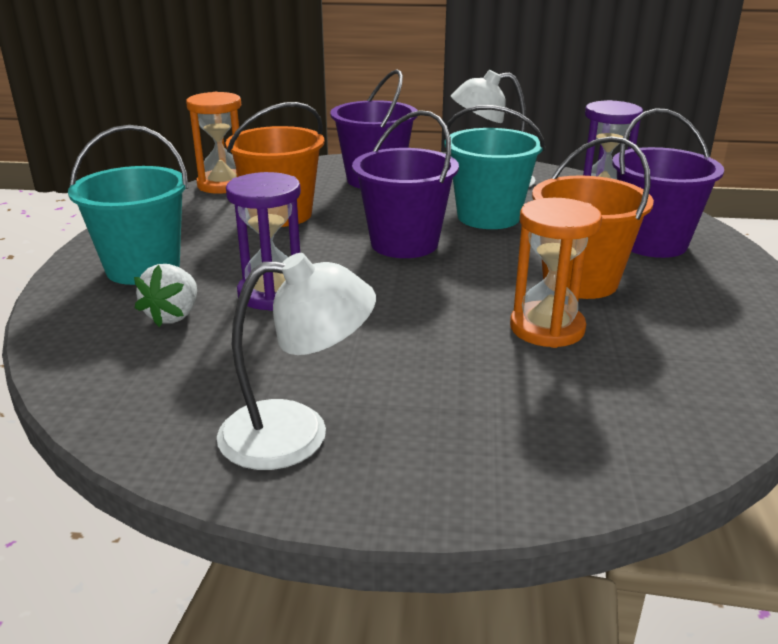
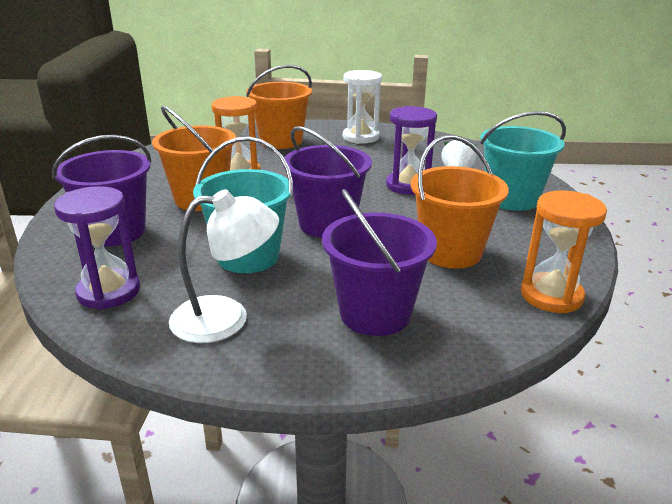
camera: 175 degrees right, 0 degrees up
(297, 433) = (361, 137): white lamp -> white hourglass
(491, 423) = (281, 141): none -> orange bucket

